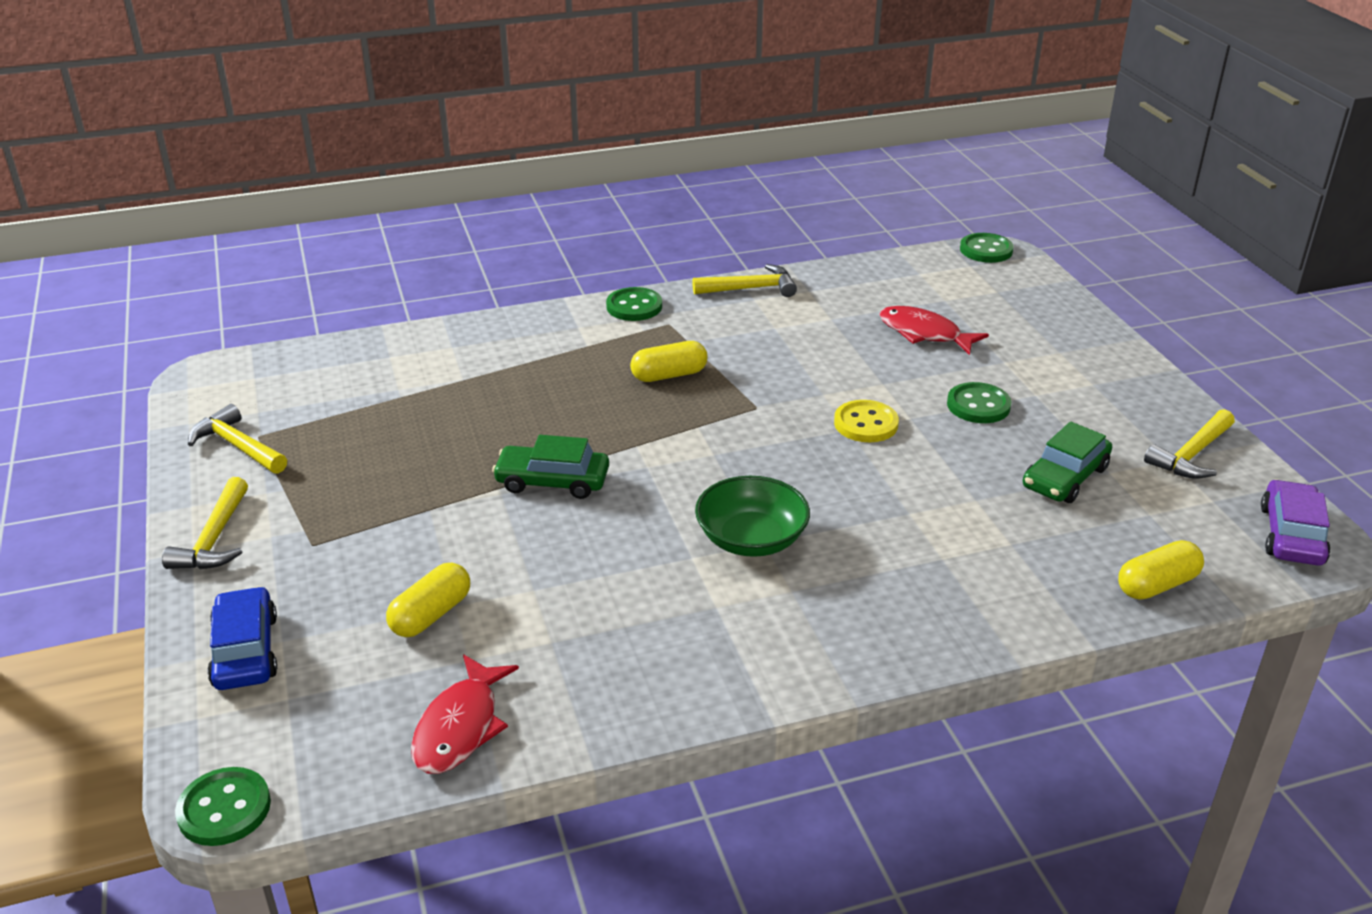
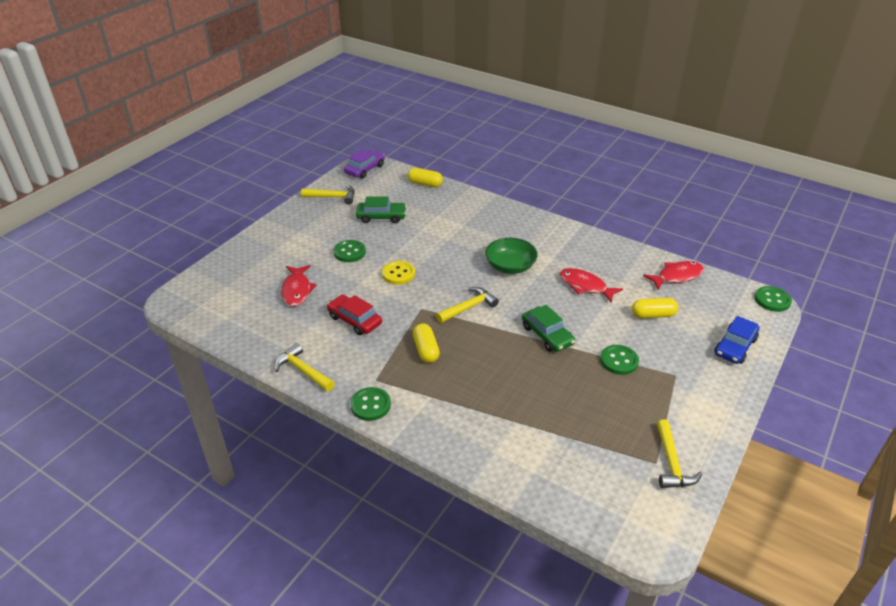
camera: 130 degrees left, 5 degrees up
(214, 539) = (718, 409): yellow hammer -> yellow hammer (468, 307)
(594, 589) = (585, 286): none -> red fish
(669, 375) = (426, 350): yellow capsule -> yellow capsule turned 45 degrees clockwise
(800, 350) = (355, 320): none -> red car
(986, 250) = (173, 307): green button -> green button (619, 361)
(1291, 535) = (365, 169): purple car -> purple car turned 150 degrees clockwise

